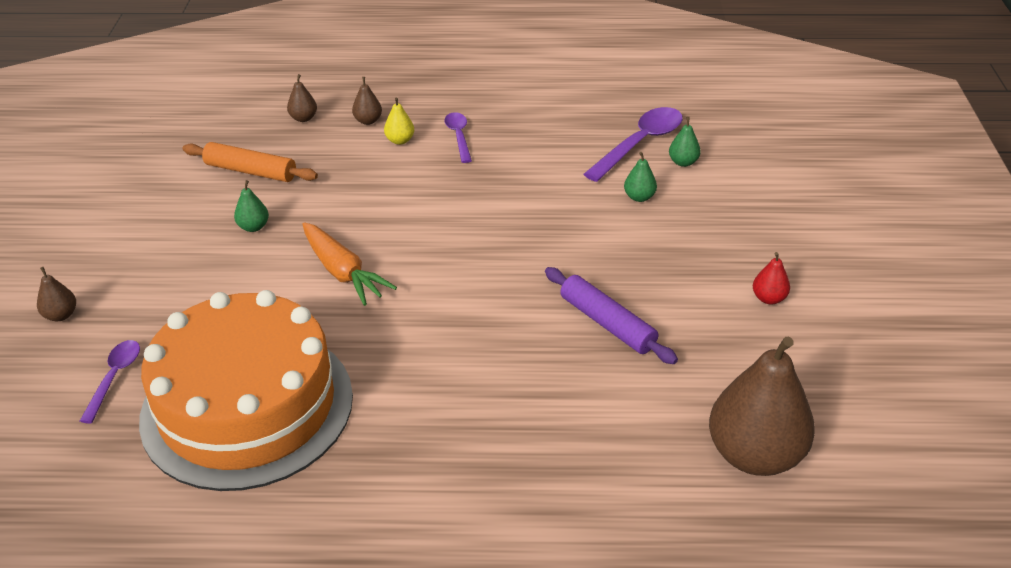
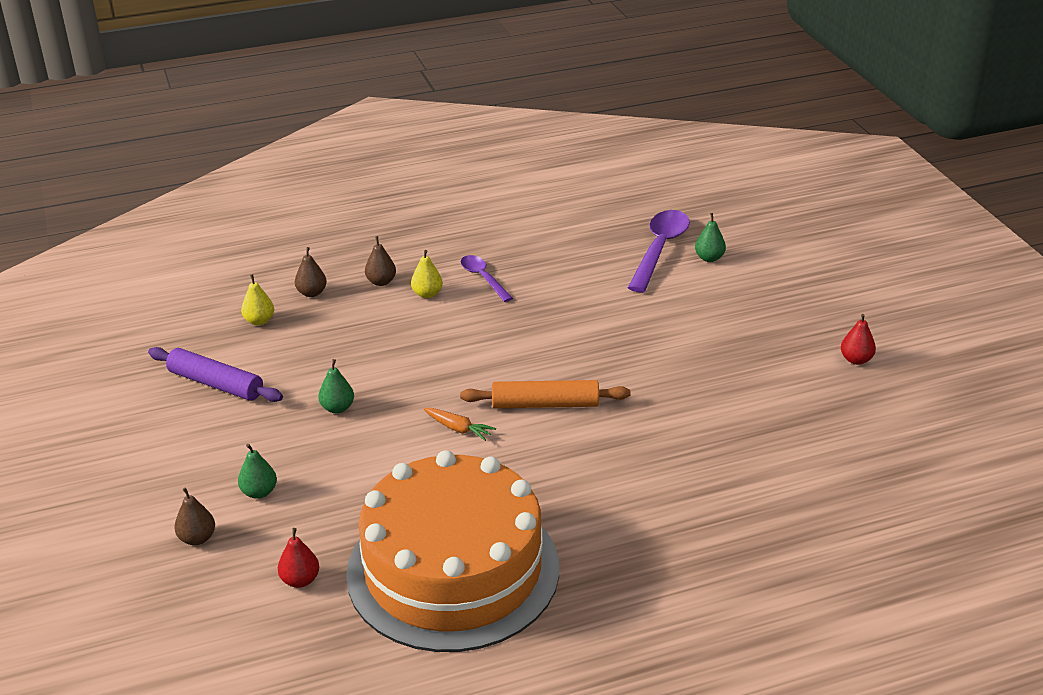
camera: 20 degrees left, 5 degrees down
(114, 378) = (300, 580): purple spoon -> red pear
(244, 133) = (259, 321): none -> yellow pear
(251, 171) = (294, 356): orange rolling pin -> orange rolling pin (545, 404)
(343, 272) = (458, 429): orange carrot -> orange carrot, size x0.54
(607, 323) = (733, 414): purple rolling pin -> purple rolling pin (216, 384)
(639, 197) = (690, 298): green pear -> green pear (259, 492)
(754, 455) = (922, 489): brown pear -> none

